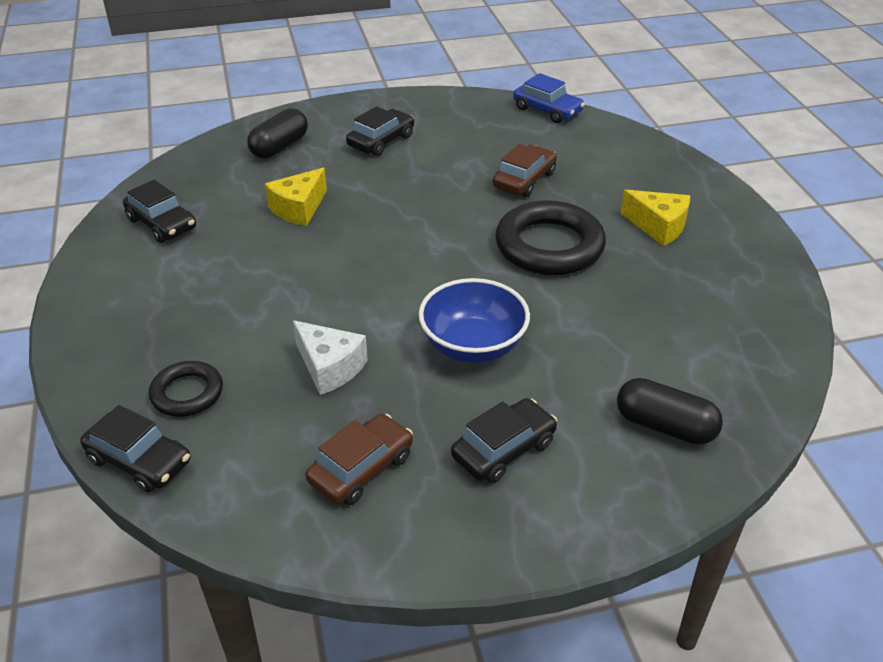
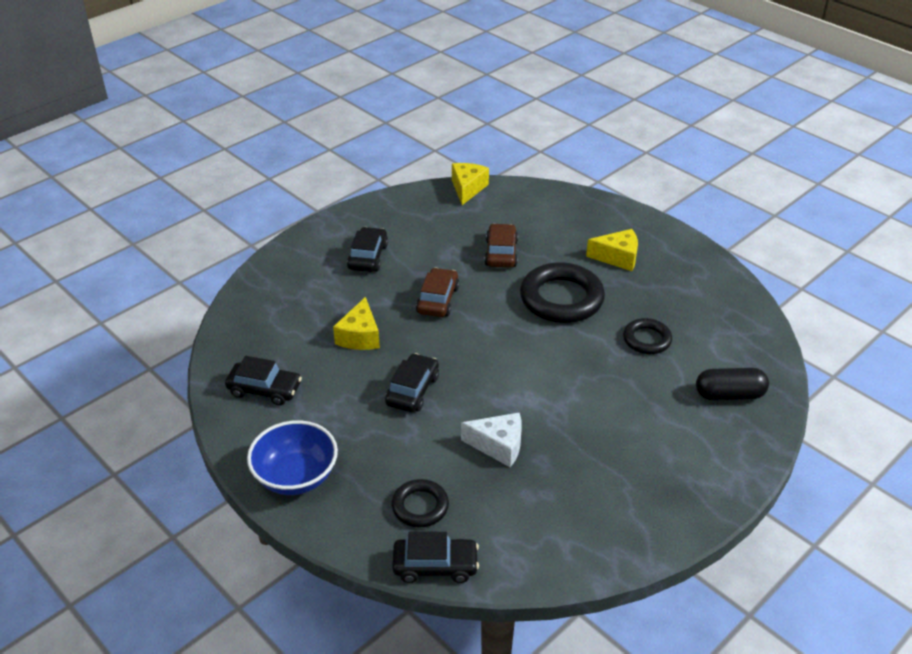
camera: 30 degrees left, 0 degrees up
(279, 147) = (292, 290): black capsule -> none
(361, 468) = (581, 502): brown car -> brown car (438, 300)
(473, 346) = (576, 391): blue bowl -> blue bowl (296, 476)
(503, 449) = (653, 451): black car -> black car (412, 390)
(547, 110) = (467, 189): blue car -> yellow cheese
(613, 324) = (647, 339): none -> black ring

